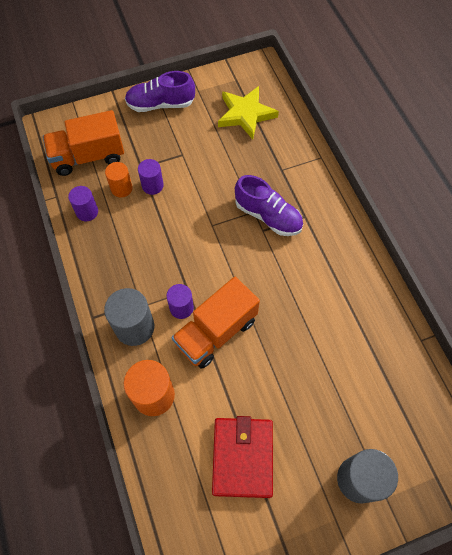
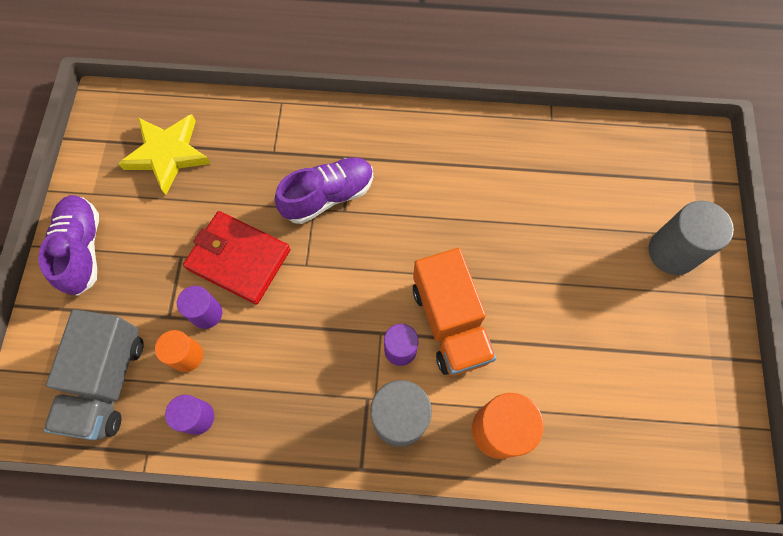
camera: 65 degrees left, 5 degrees up
(88, 156) = (107, 382): orange truck -> grey truck
(161, 104) = (82, 249): purple shoe -> purple shoe turned 150 degrees clockwise
(242, 457) = (609, 359): red wallet -> red wallet (239, 259)

